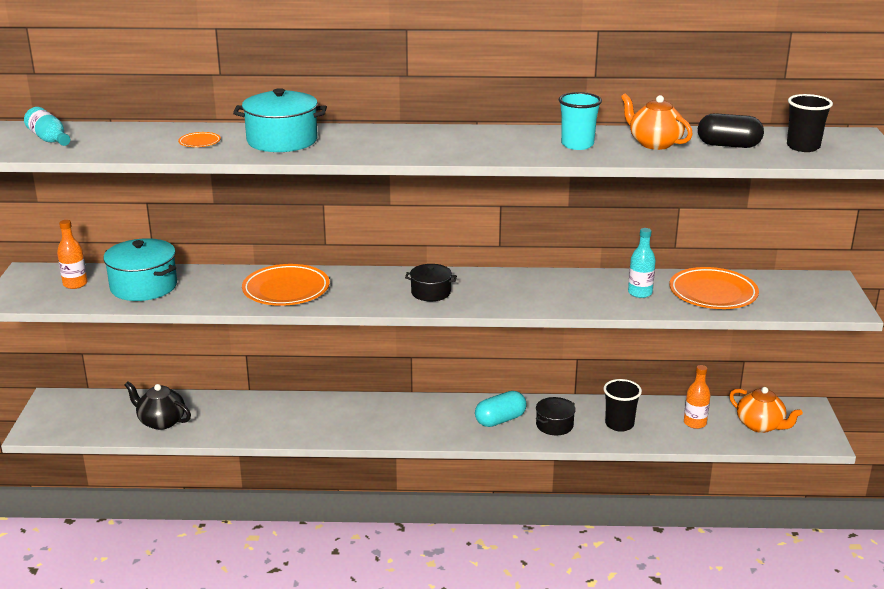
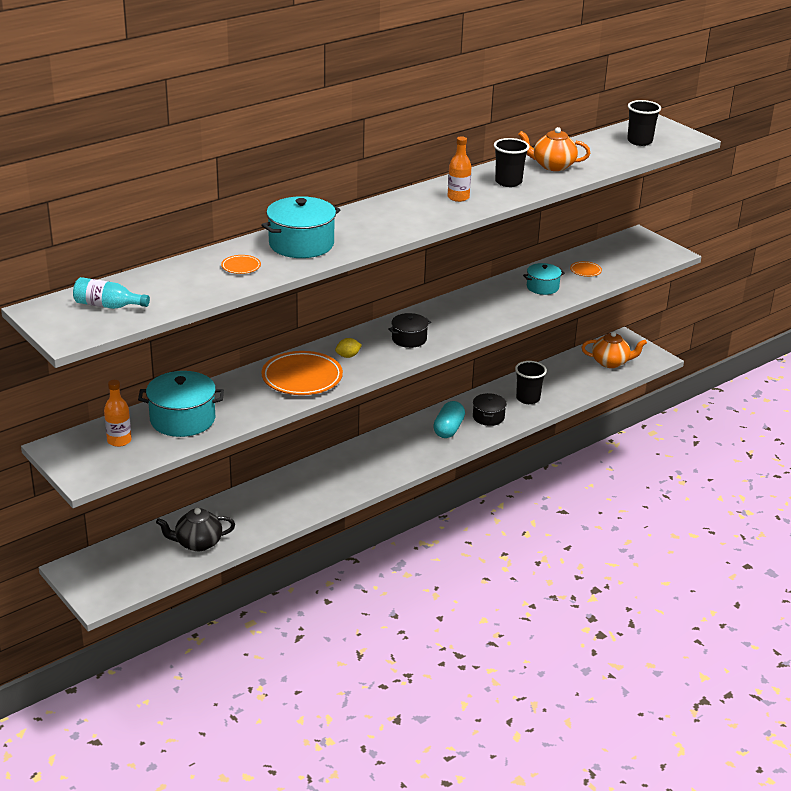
camera: 40 degrees left, 5 degrees up
(353, 287) = (348, 356): none -> yellow lemon
(577, 145) = (508, 182): turquoise cup -> black cup
(640, 293) = (542, 287): turquoise bottle -> turquoise pot
(695, 423) = (571, 377): orange bottle -> orange bottle (458, 197)
(713, 293) = (585, 271): orange plate -> orange plate, size x0.45
(728, 145) = (597, 153): black capsule -> none

